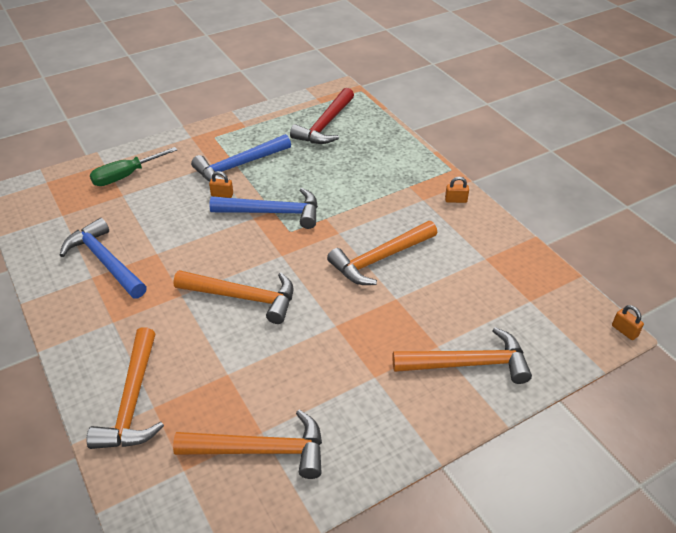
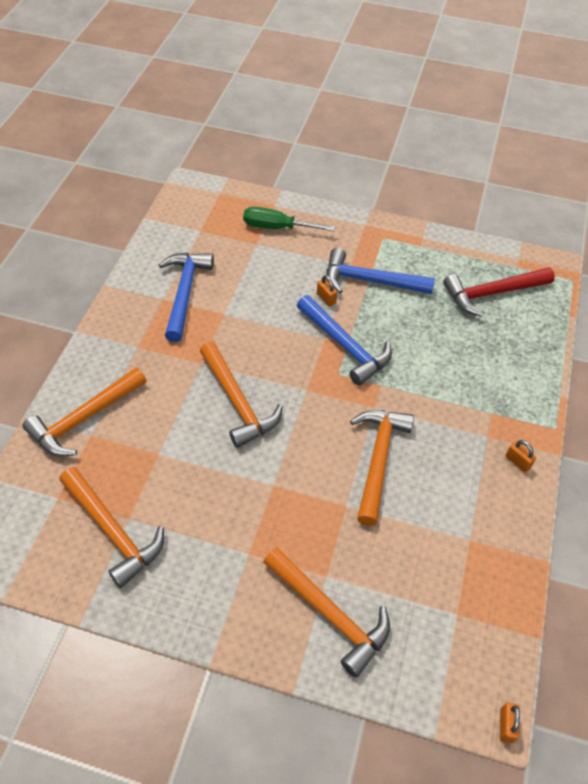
camera: 45 degrees right, 10 degrees up
(380, 259) = (378, 460): orange hammer -> orange hammer turned 90 degrees clockwise

